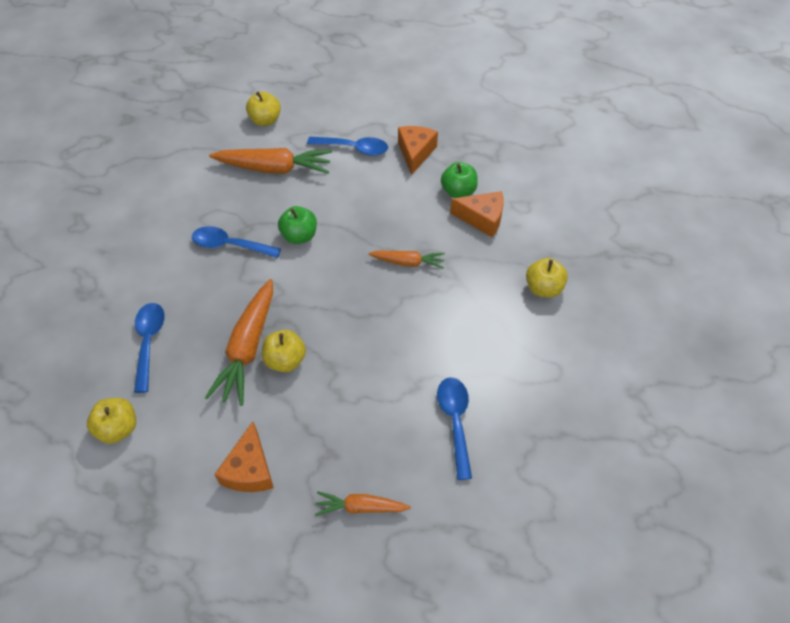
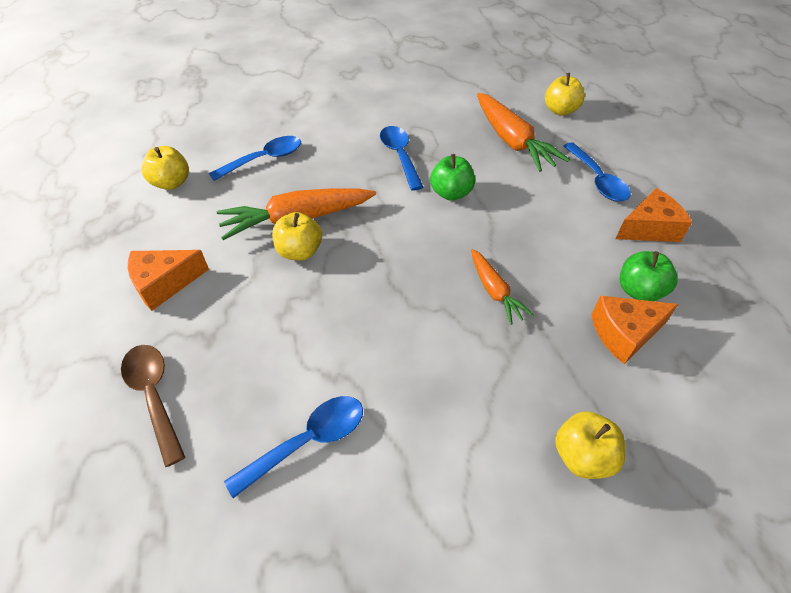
camera: 60 degrees right, 5 degrees down
(361, 507) = (154, 396): orange carrot -> brown spoon
(482, 219) = (624, 333): orange cheese -> orange cheese turned 90 degrees clockwise

